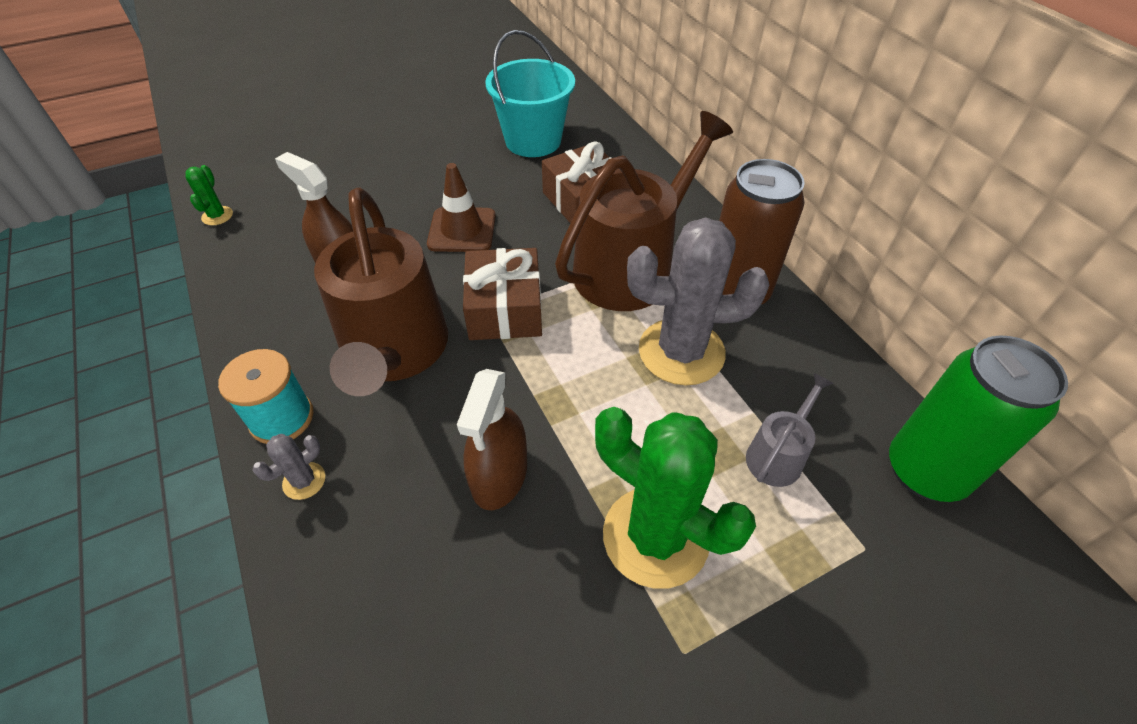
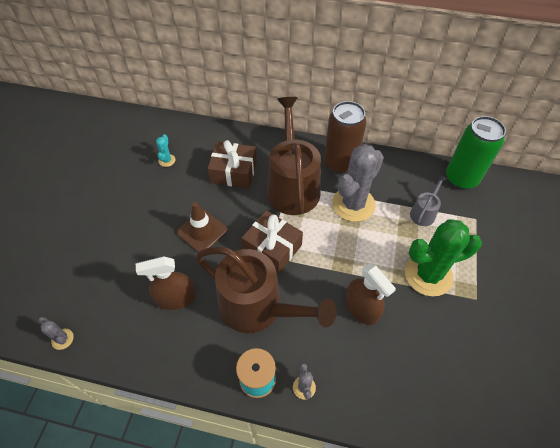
camera: 50 degrees left, 5 degrees up
(217, 216) = (62, 339): green cactus -> grey cactus
(533, 141) = (167, 160): turquoise bucket -> turquoise cactus
(777, 455) = (424, 213): grey watering can -> grey watering can turned 45 degrees clockwise

